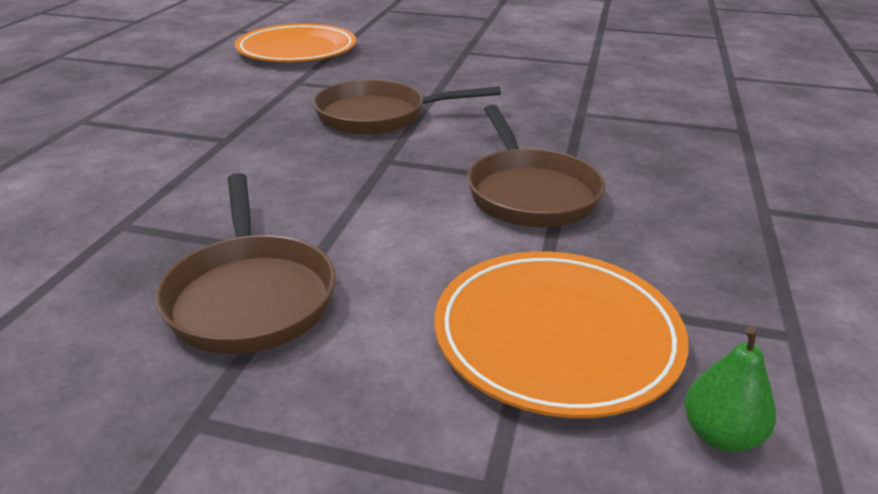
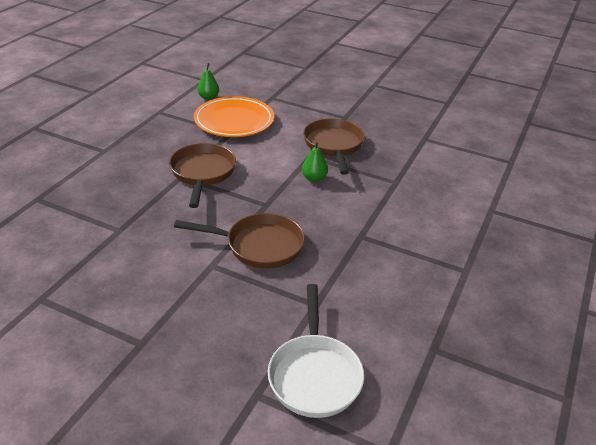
camera: 170 degrees left, 5 degrees up
(297, 50) = (314, 375): orange plate -> white pan
(302, 210) = (314, 178): none -> green pear

